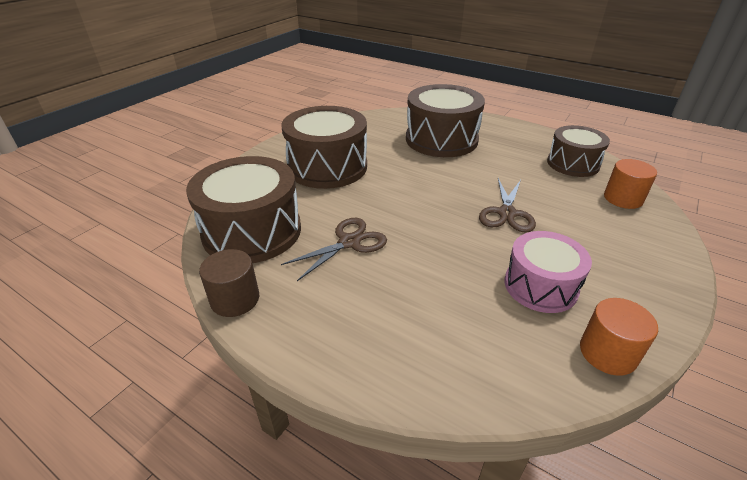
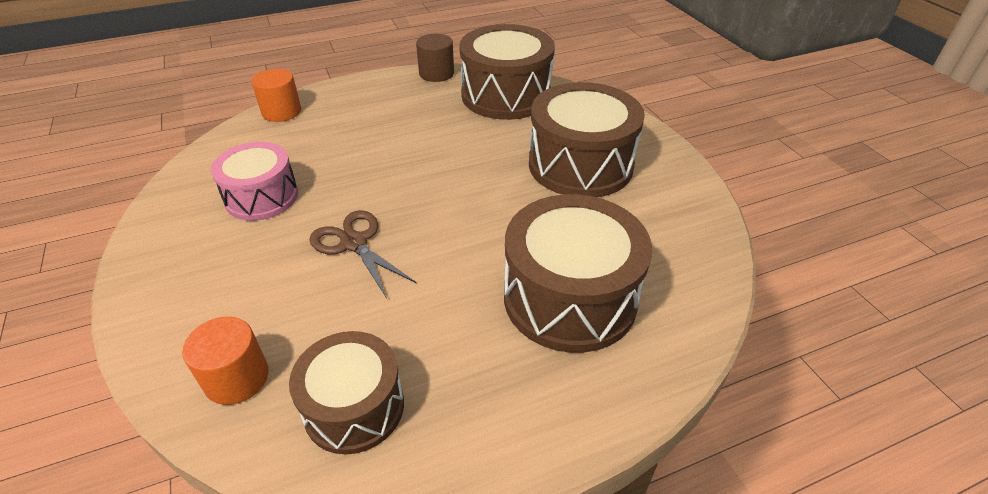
camera: 125 degrees right, 5 degrees up
(349, 242) = (436, 131): brown scissors -> none
(607, 353) = (183, 186): orange cylinder -> orange cylinder (281, 112)

